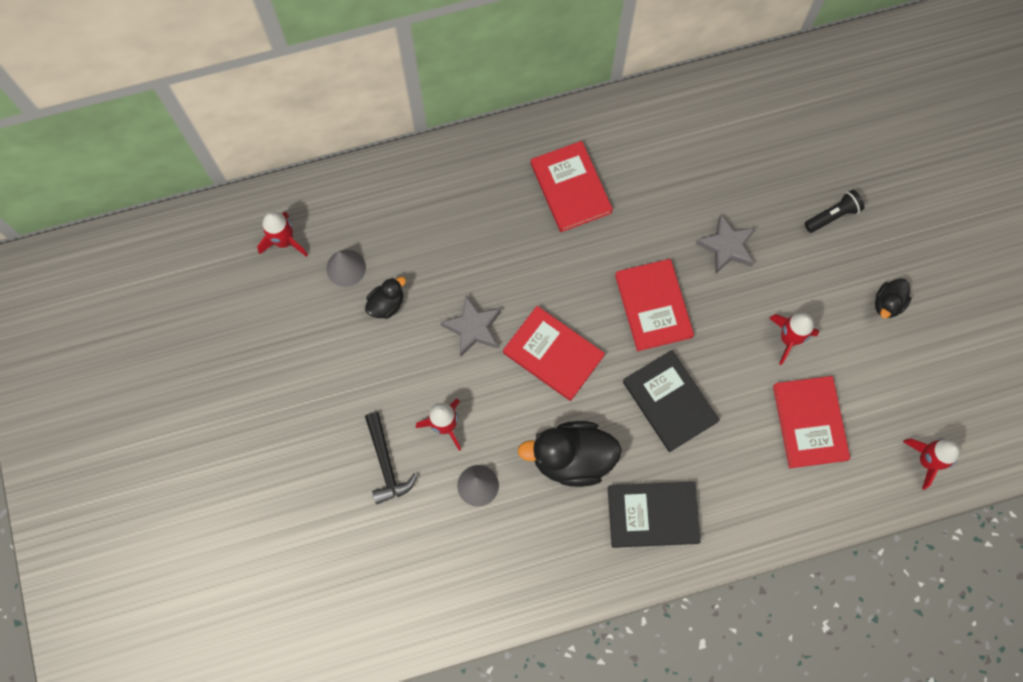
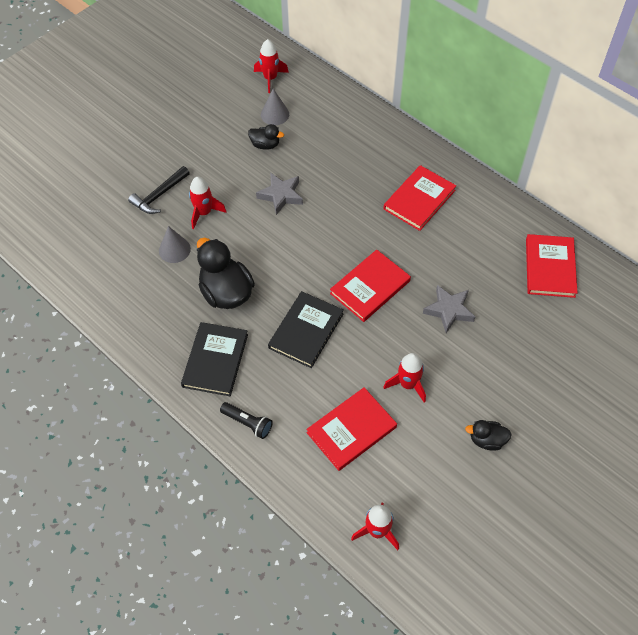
camera: 60 degrees right, 15 degrees down
(553, 354) = (293, 247): red book -> red book (549, 267)
(652, 515) = (215, 360): black book -> black book turned 45 degrees clockwise
(832, 216) = (528, 368): black flashlight -> black flashlight (248, 423)

